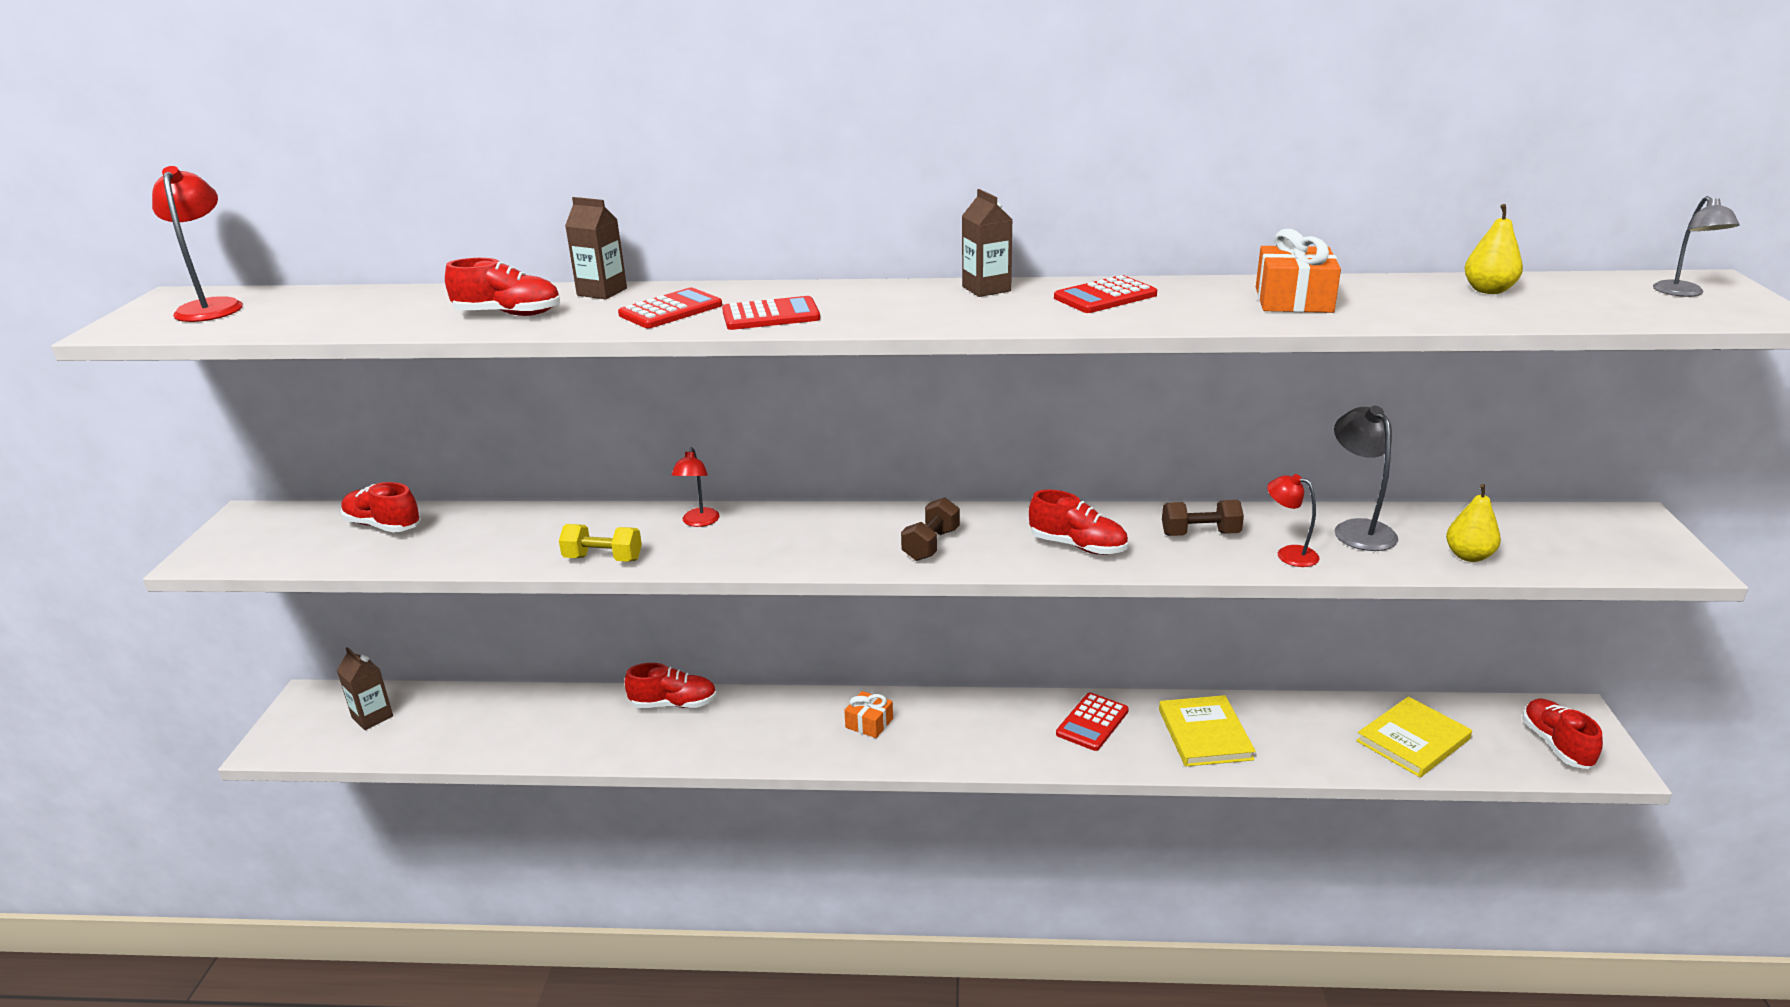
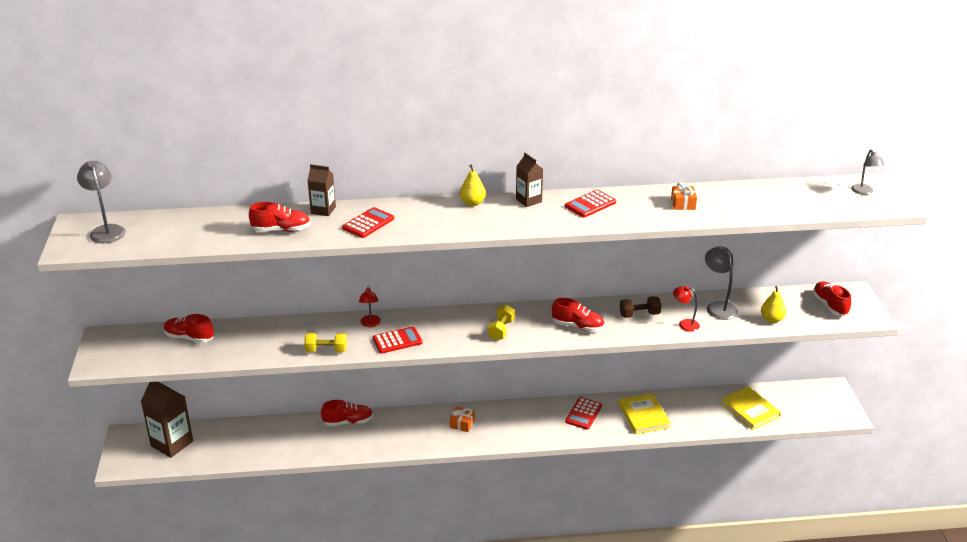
camera: 10 degrees left, 5 degrees up
(212, 306) = (106, 230): red lamp -> grey lamp
(372, 717) = (172, 443): brown carton -> brown carton, size x1.71
(771, 315) = (423, 225): red calculator -> red calculator (397, 341)
(931, 545) = (501, 330): brown dumbbell -> yellow dumbbell
(1293, 300) = (683, 204): orange gift -> orange gift, size x0.64
(1412, 740) = (750, 410): yellow book -> yellow book turned 75 degrees counterclockwise
(1488, 290) = (775, 193): yellow pear -> yellow pear (472, 203)
(1556, 745) = (821, 407): red shoe -> red shoe (830, 305)

